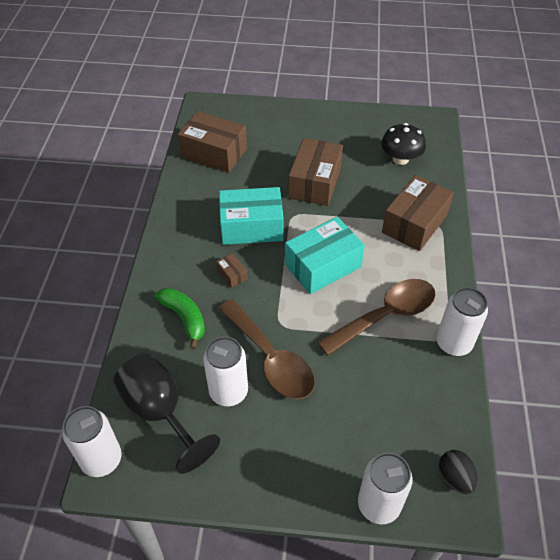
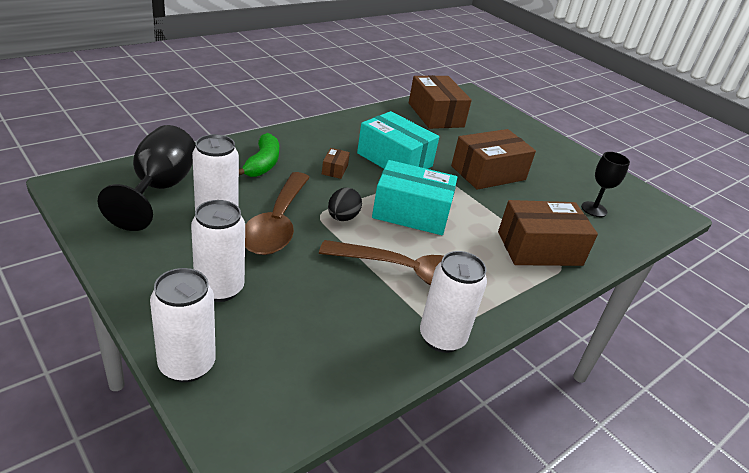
camera: 40 degrees right, 15 degrees down
(101, 460) = (86, 179): white can -> white can (219, 288)
(400, 159) = (594, 209): black mushroom -> black goblet
(455, 478) = (277, 414): black egg -> black egg (342, 218)

